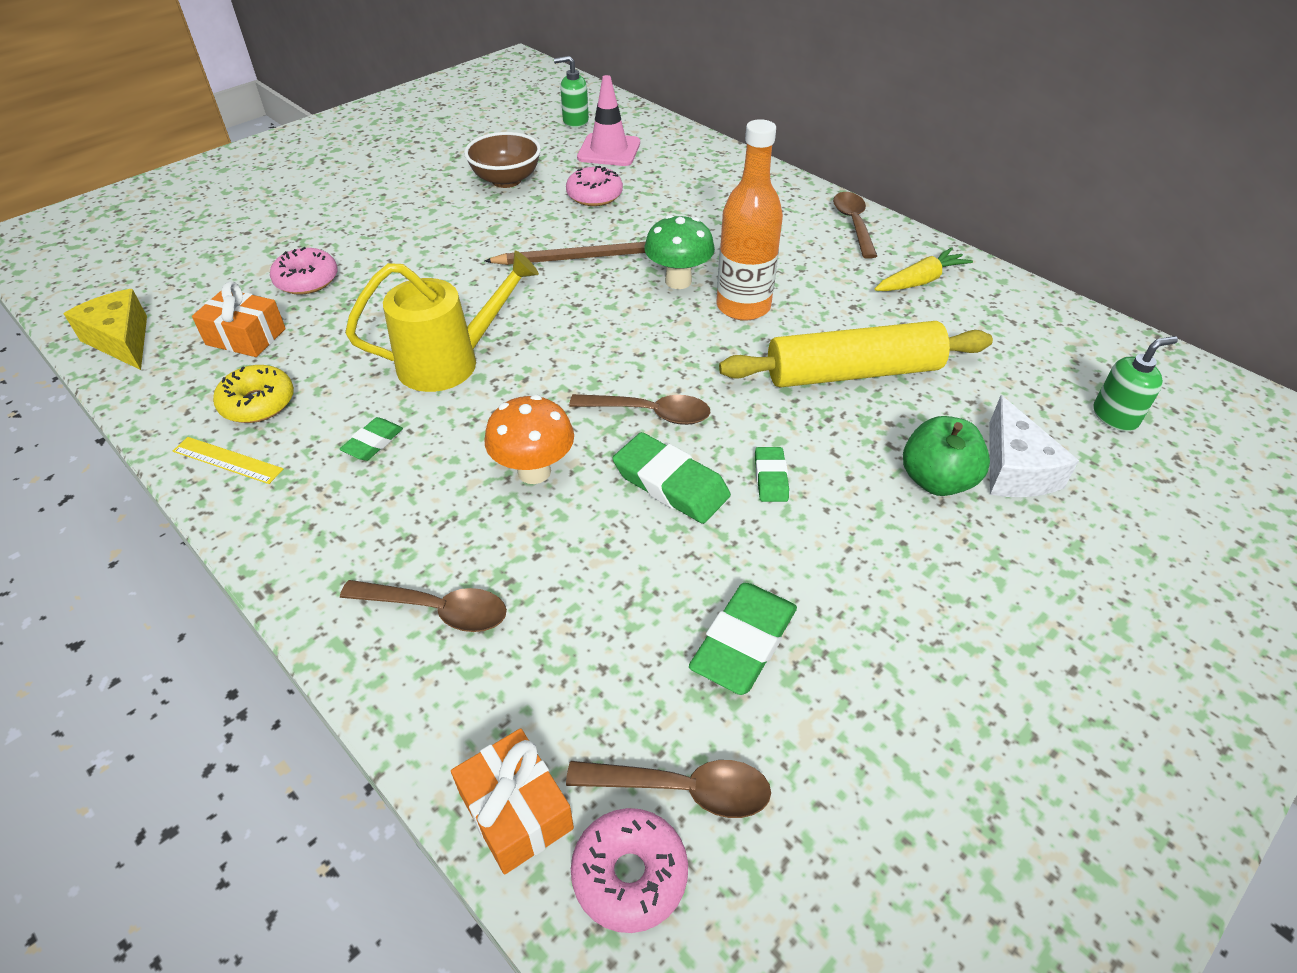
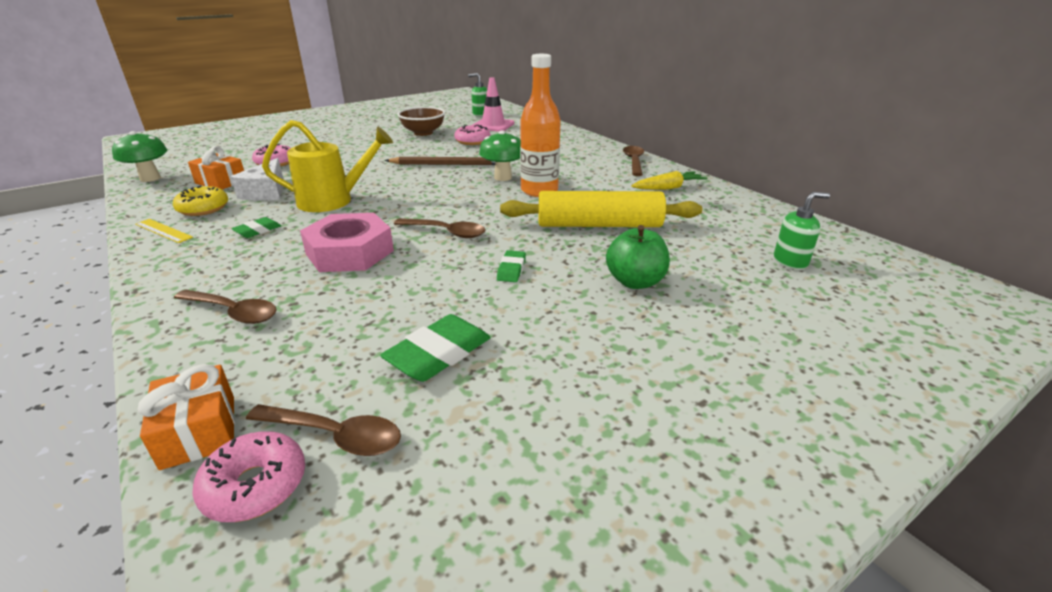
camera: 10 degrees right, 15 degrees down
(122, 340) = (150, 178): yellow cheese -> green mushroom
(534, 471) = (350, 252): orange mushroom -> pink nut
(670, 484) = (438, 266): green eraser -> none
(1015, 469) = (699, 281): white cheese -> white cheese (266, 192)

